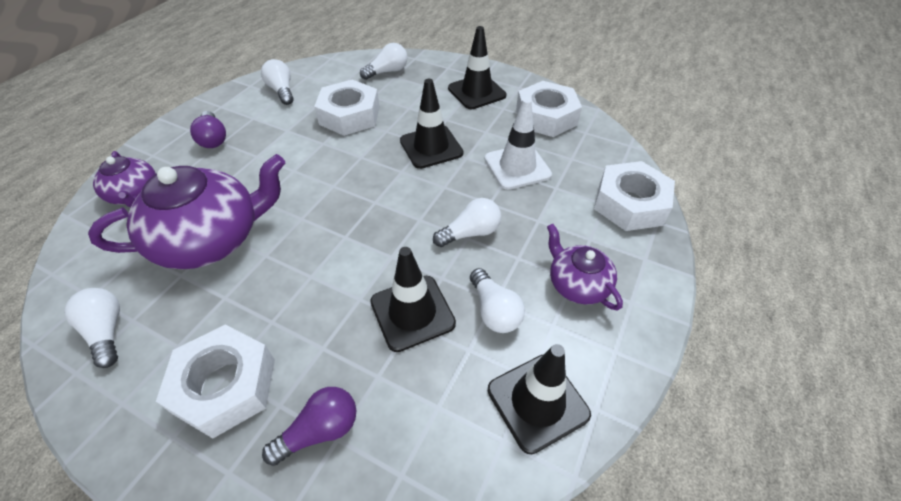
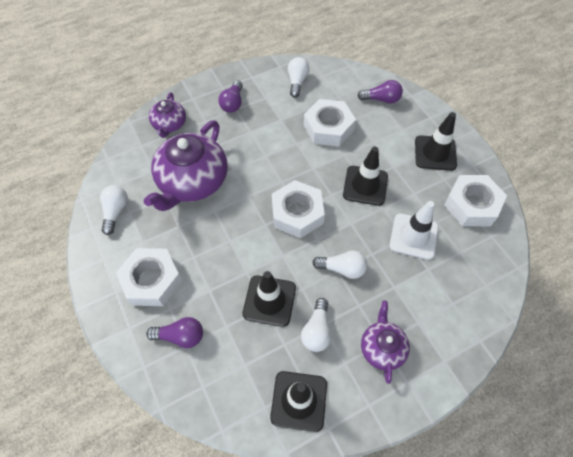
camera: 35 degrees right, 10 degrees up
(211, 239) = (192, 182): purple teapot -> purple teapot turned 105 degrees clockwise
(387, 72) = (381, 99): white light bulb -> purple light bulb
(630, 204) = (471, 315): white nut -> white nut (297, 213)

